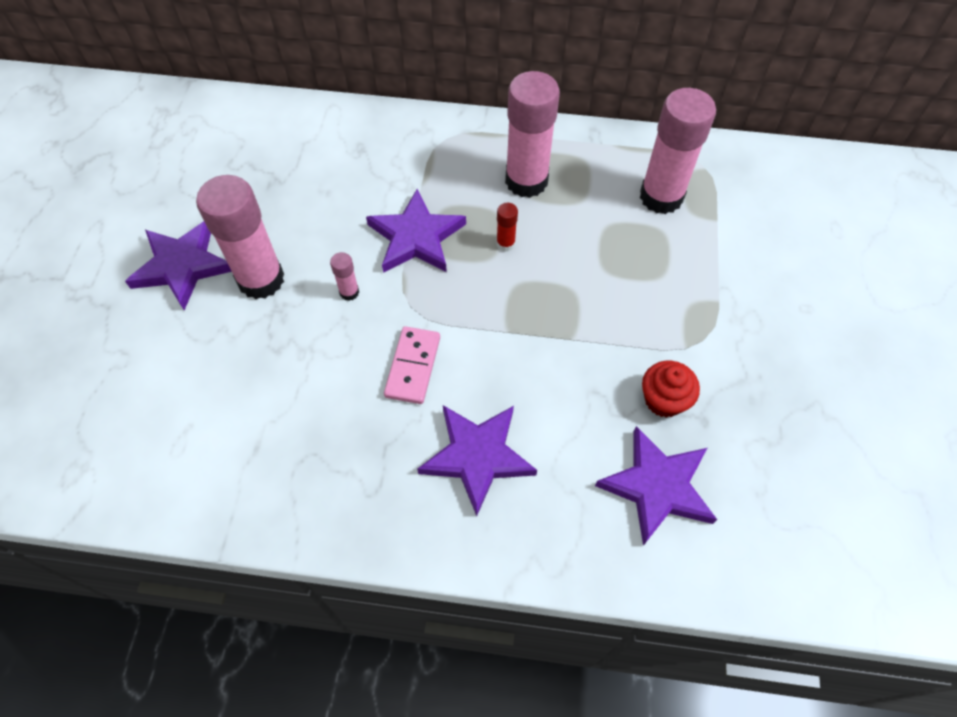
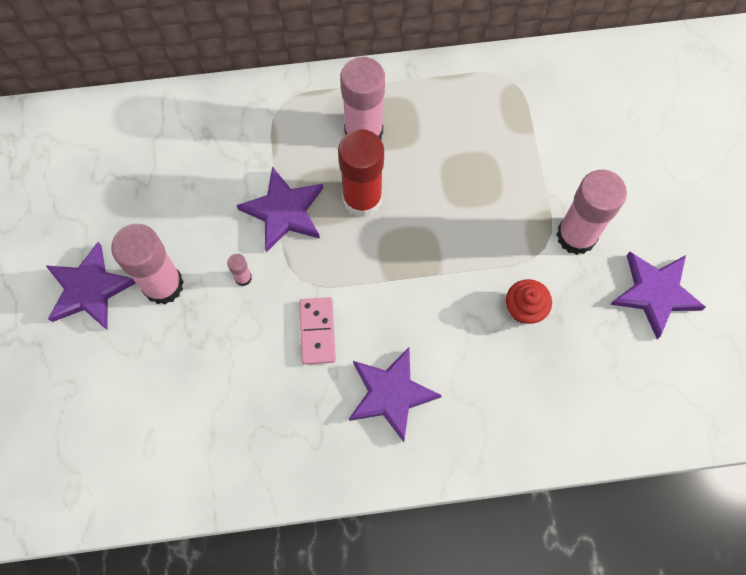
camera: 15 degrees left, 10 degrees up
(505, 244) = (362, 199): red glue stick -> red glue stick, size x2.37
(657, 486) = (535, 382): purple star -> purple star (655, 293)
(661, 197) = (482, 121): pink glue stick -> pink glue stick (576, 236)

